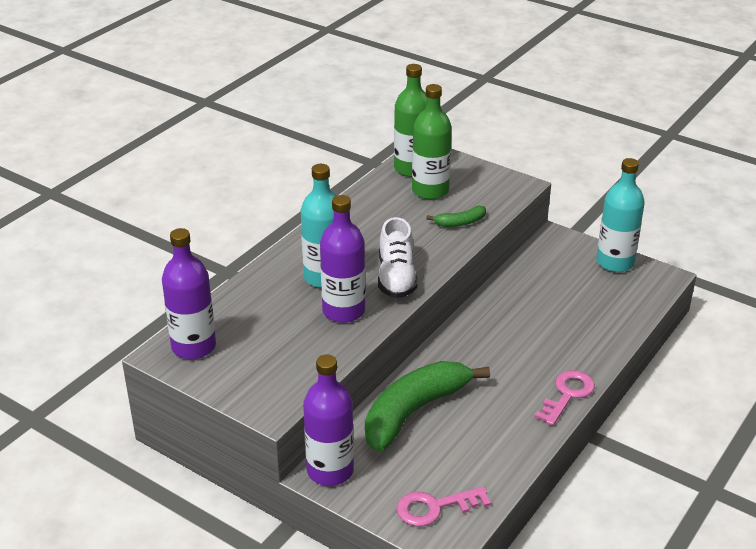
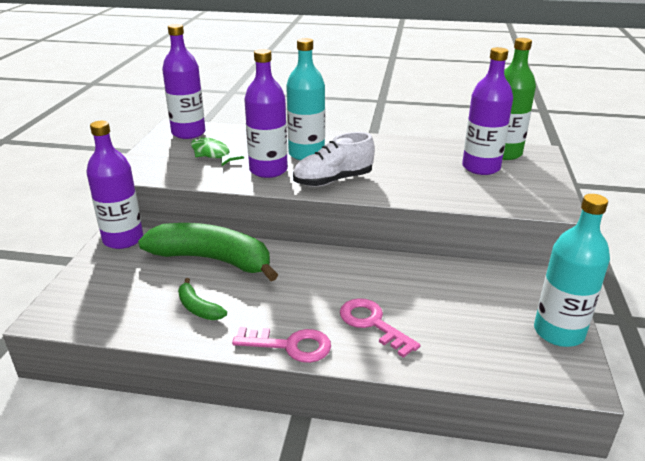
camera: 65 degrees right, 5 degrees down
(271, 340) = (212, 154): none -> green fish
(430, 191) = (481, 167): green bottle -> purple bottle
(435, 507) = (91, 300): pink key -> pink key (373, 324)
(460, 222) = (449, 190): green banana -> green banana (198, 308)

